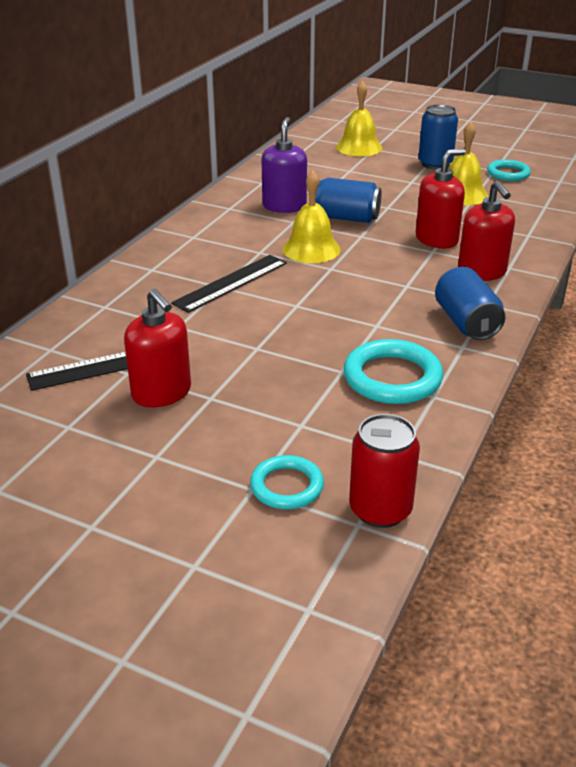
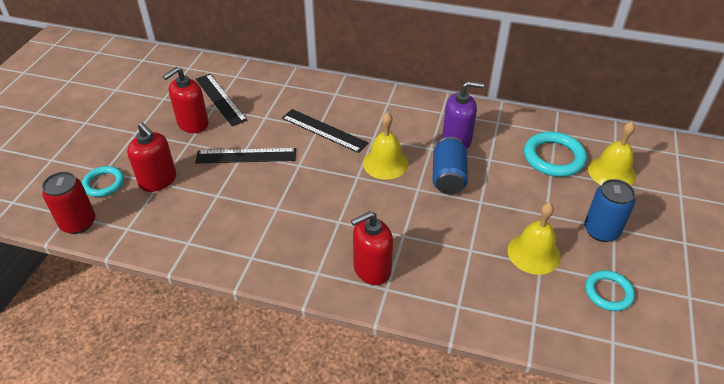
camera: 80 degrees right, 10 degrees up
(263, 345) = (246, 156): none -> black ruler
(392, 378) = (209, 220): turquoise ring -> turquoise ring (553, 157)
(436, 239) = (426, 237): red soap dispenser -> red soap dispenser (158, 180)
(466, 322) = (286, 259): blue can -> none

